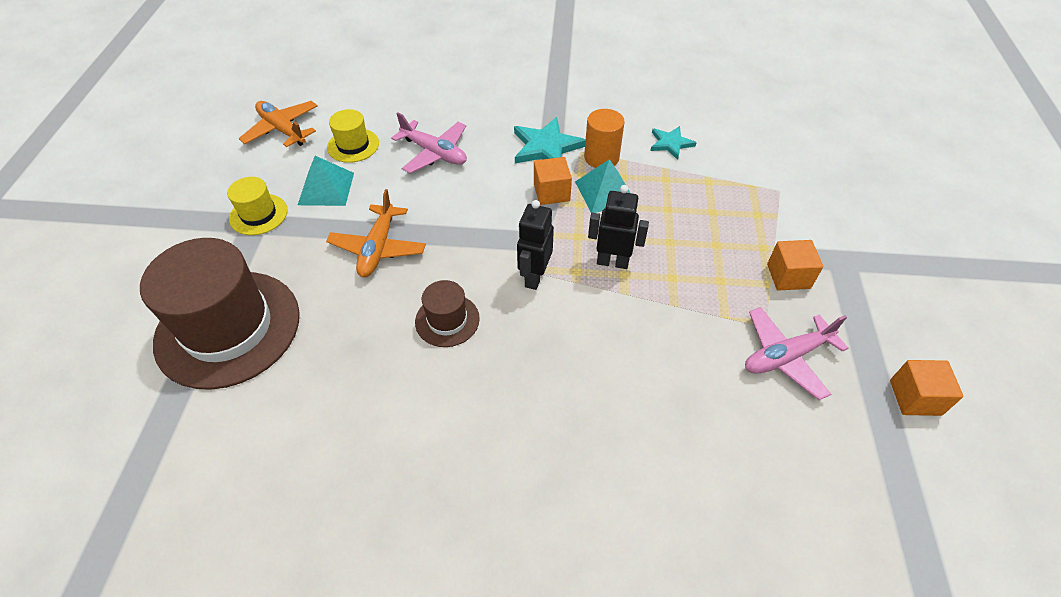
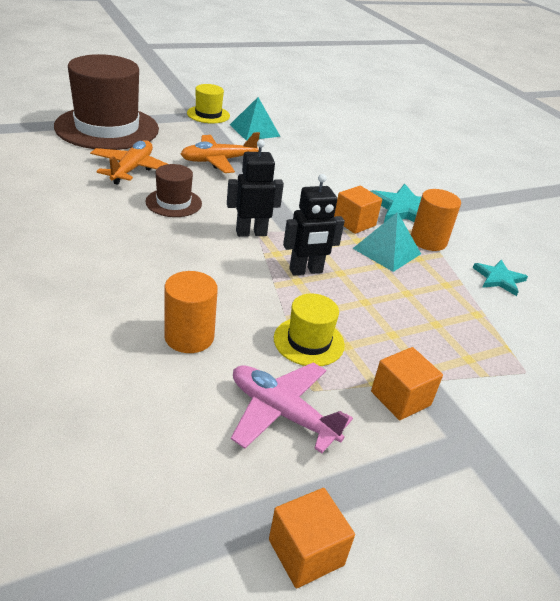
camera: 55 degrees right, 15 degrees down
(282, 130) = (291, 104): orange plane -> orange plane (132, 169)
(353, 145) = (306, 130): yellow hat -> yellow hat (309, 341)
(434, 153) = (336, 161): pink plane -> none
(612, 262) = (306, 271): black robot -> black robot turned 90 degrees clockwise
(676, 386) = (189, 337): none -> orange cylinder

